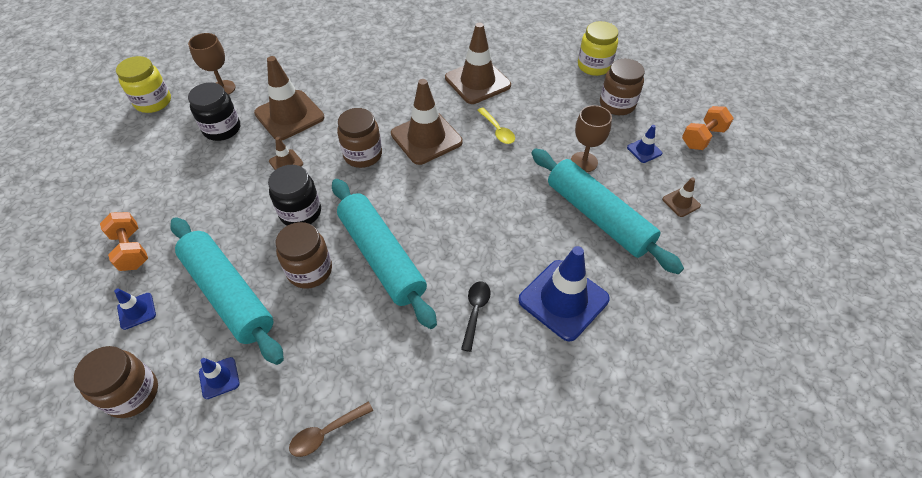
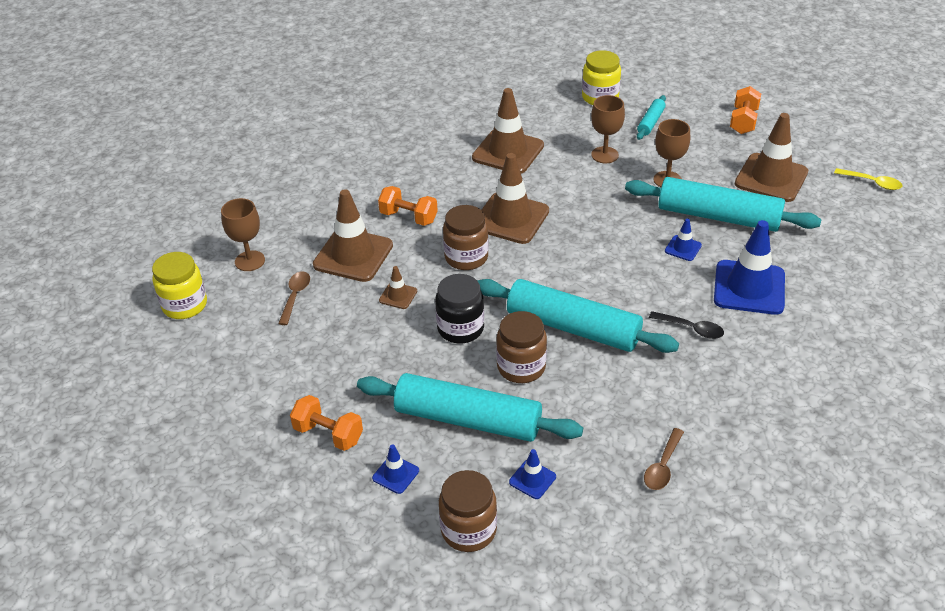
camera: 30 degrees left, 10 degrees down
(222, 129) = (295, 296): black jar -> brown spoon
(355, 103) = (409, 217): none -> orange dumbbell
(475, 312) = (691, 328): black spoon -> black spoon turned 135 degrees clockwise
(497, 130) = (569, 185): yellow spoon -> yellow spoon (872, 182)
(551, 117) = (604, 155): none -> brown goblet
(617, 104) = (650, 122): brown jar -> turquoise rolling pin
(644, 150) = (707, 150): blue traffic cone -> blue traffic cone (683, 248)
(681, 202) = (771, 178): brown traffic cone -> brown traffic cone, size x2.16

